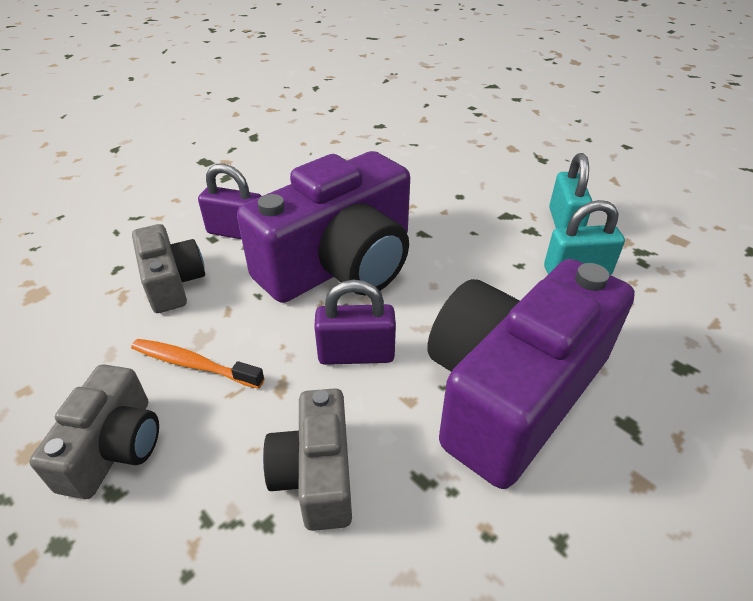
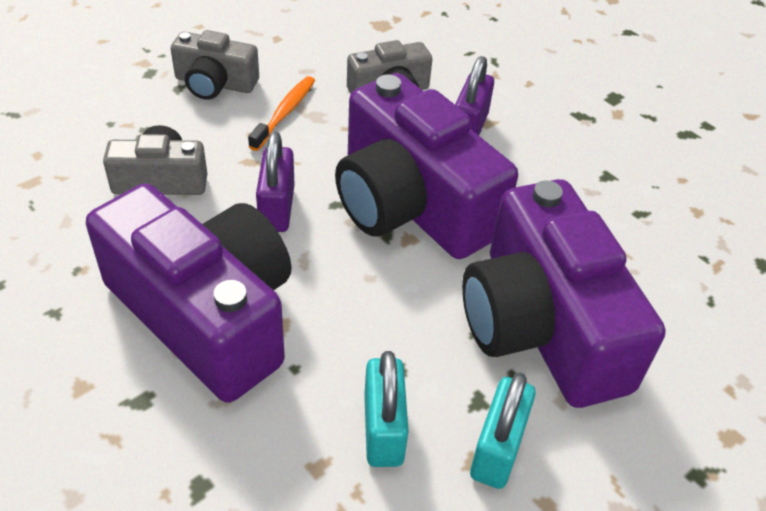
camera: 90 degrees right, 5 degrees up
(456, 203) = (541, 325): none -> purple camera
(564, 223) = (497, 449): turquoise padlock -> turquoise padlock turned 75 degrees counterclockwise

